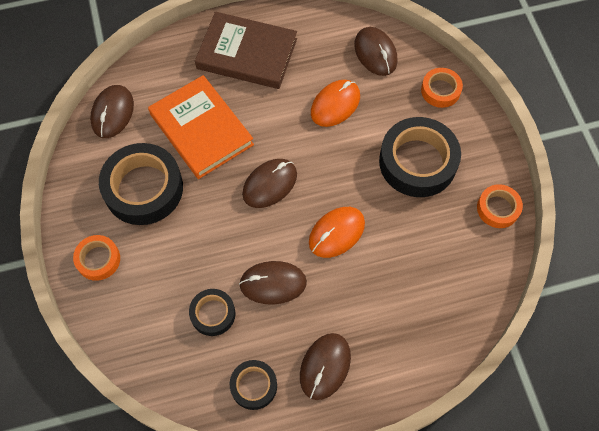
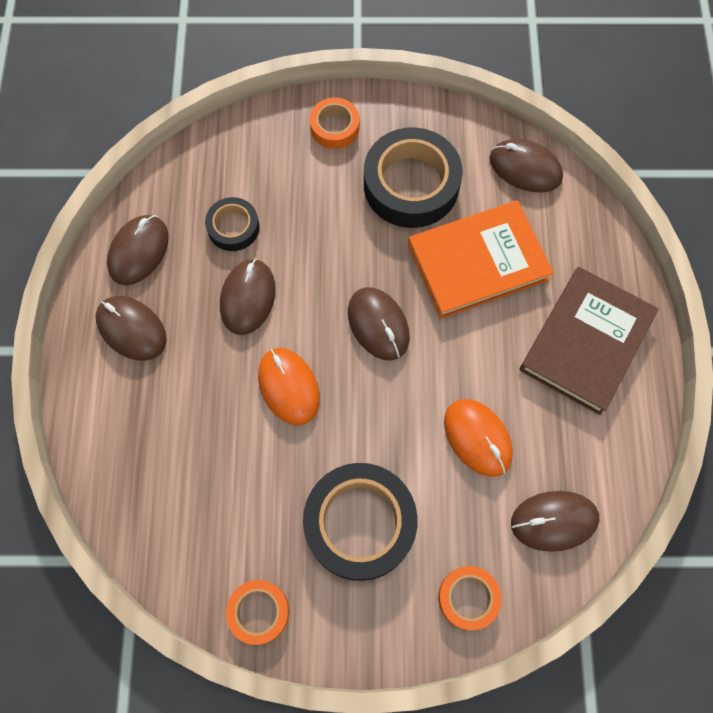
camera: 105 degrees right, 5 degrees up
(254, 386) = (139, 251): black tape -> brown mouse

